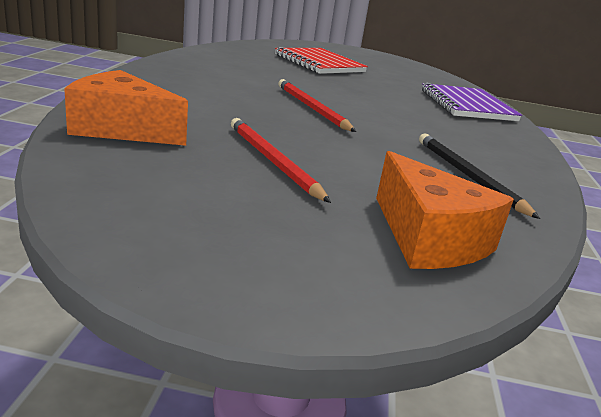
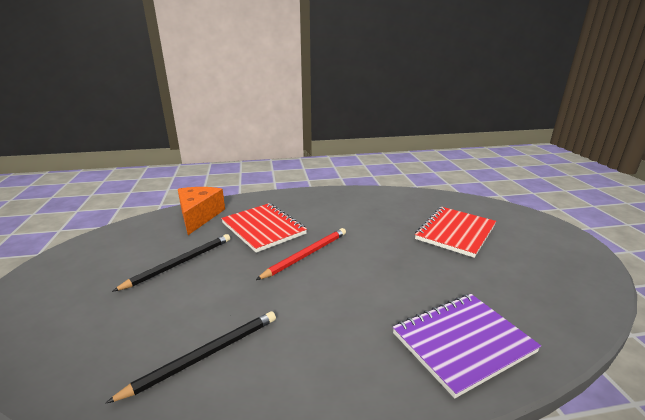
camera: 75 degrees right, 0 degrees up
(223, 108) = (263, 228): none -> red notebook
(272, 161) = (180, 263): red pencil -> black pencil
(429, 238) = (76, 341): orange cheese -> none

